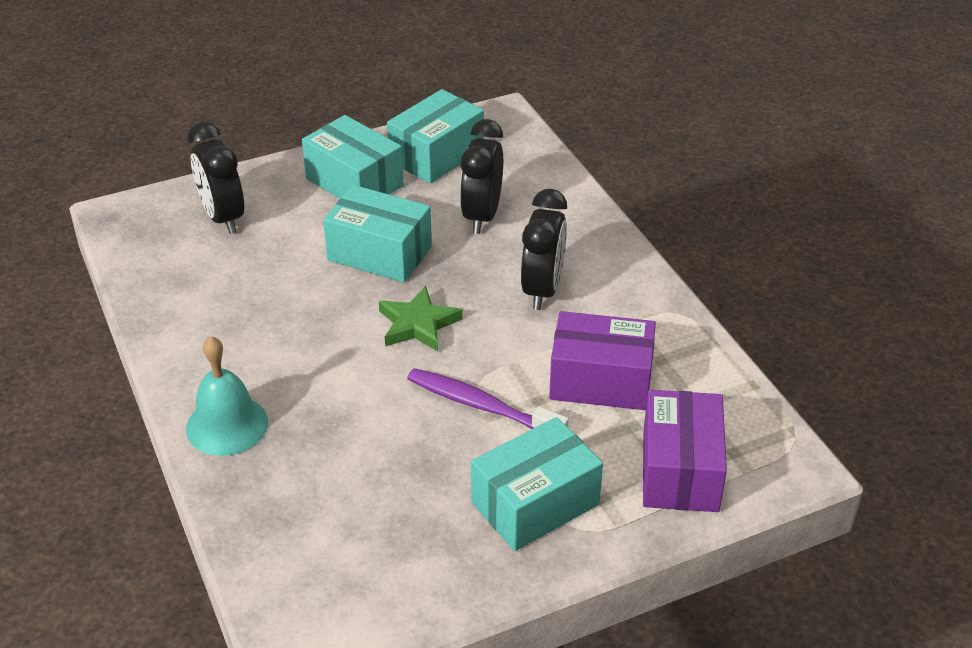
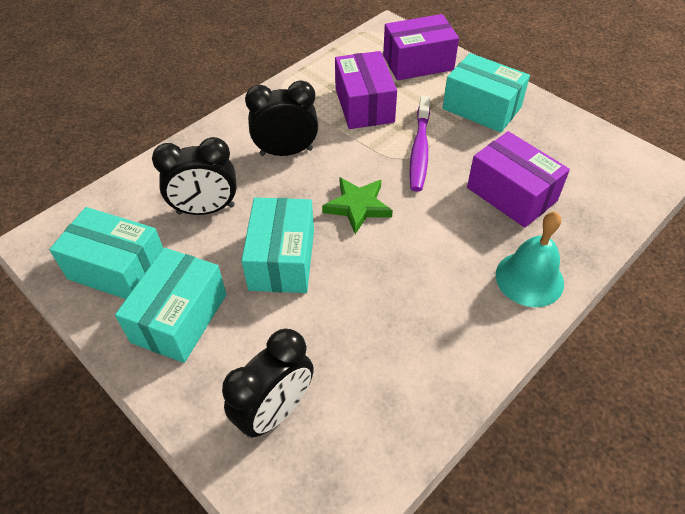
camera: 110 degrees left, 10 degrees up
(354, 464) = (511, 194): none -> purple box

